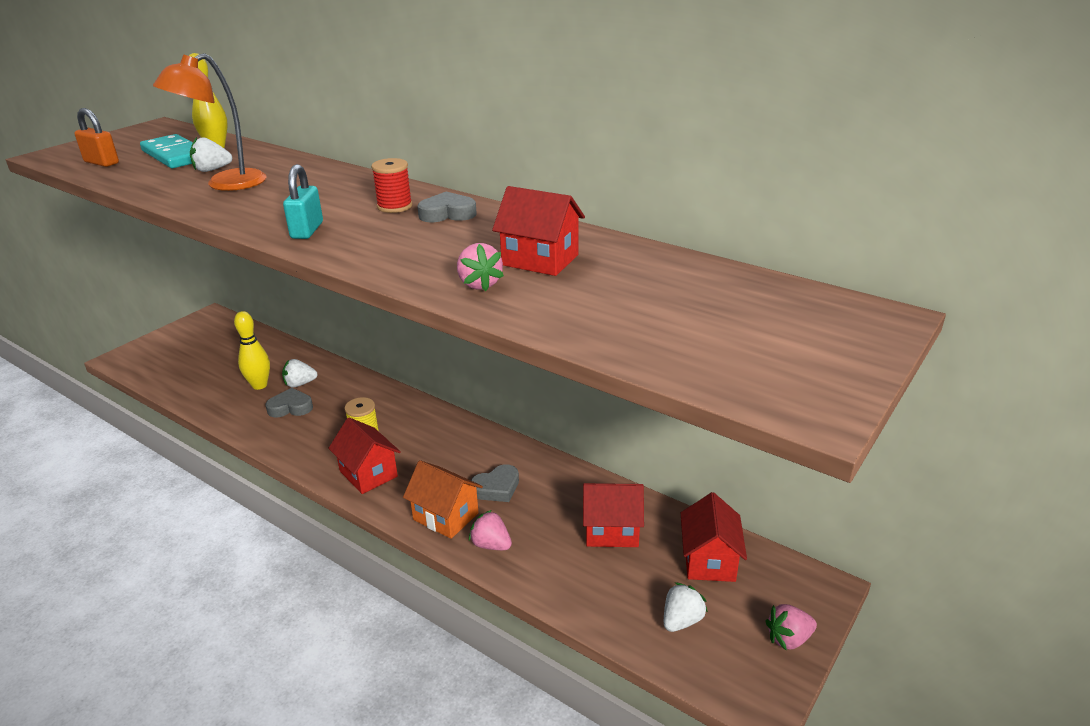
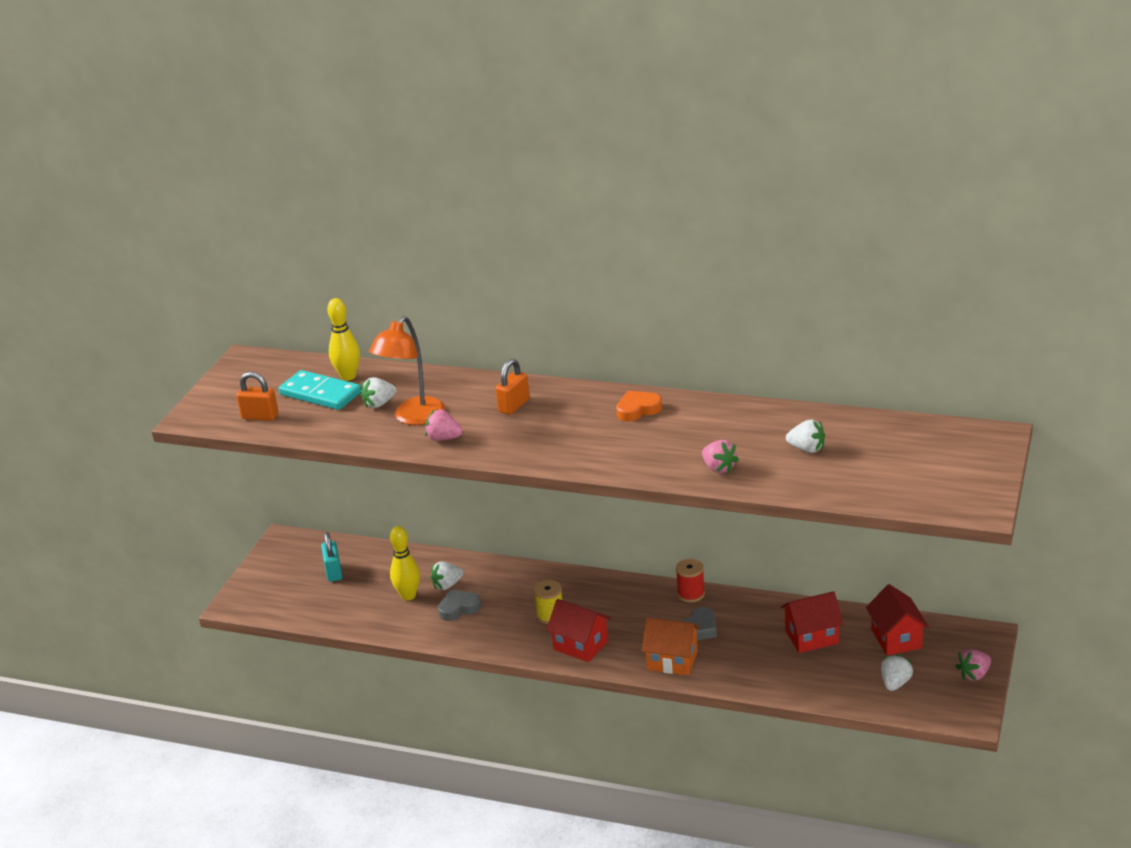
camera: 15 degrees left, 0 degrees up
(307, 230) = (541, 450): turquoise padlock -> turquoise padlock (334, 572)
(329, 190) = (514, 406): none -> orange padlock
(394, 206) = (587, 411): red spool -> red spool (691, 594)
(447, 214) = (638, 410): grey heart -> orange heart
(491, 545) = (723, 671): pink strawberry -> pink strawberry (444, 438)
(540, 260) = (745, 438): red house -> none
(607, 284) = (807, 449): none -> white strawberry

